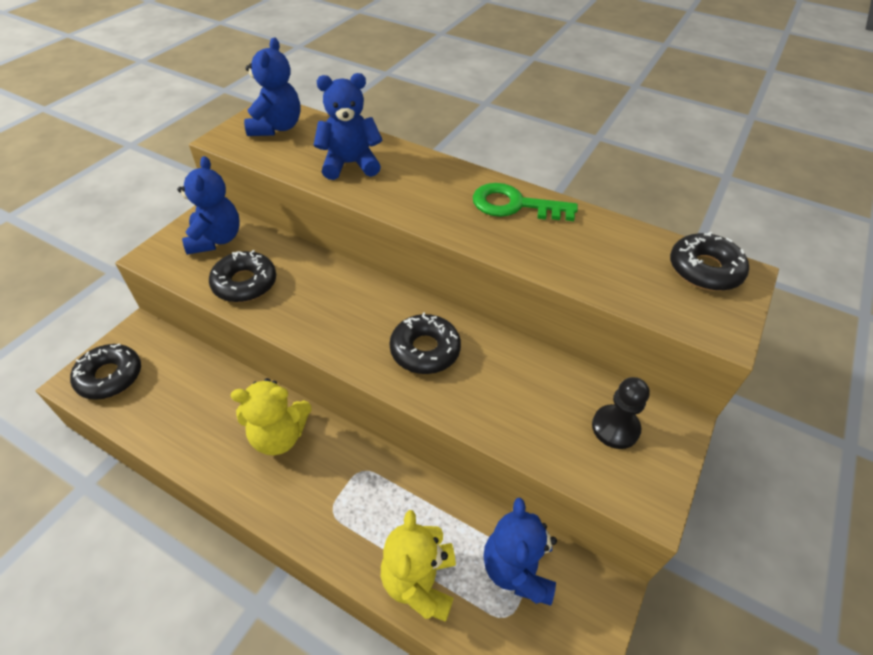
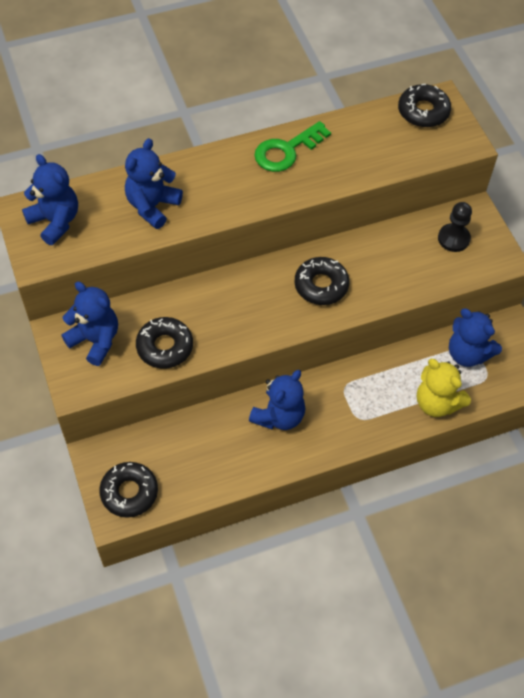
camera: 50 degrees left, 10 degrees up
(279, 436) = (279, 416): yellow teddy bear -> blue teddy bear

